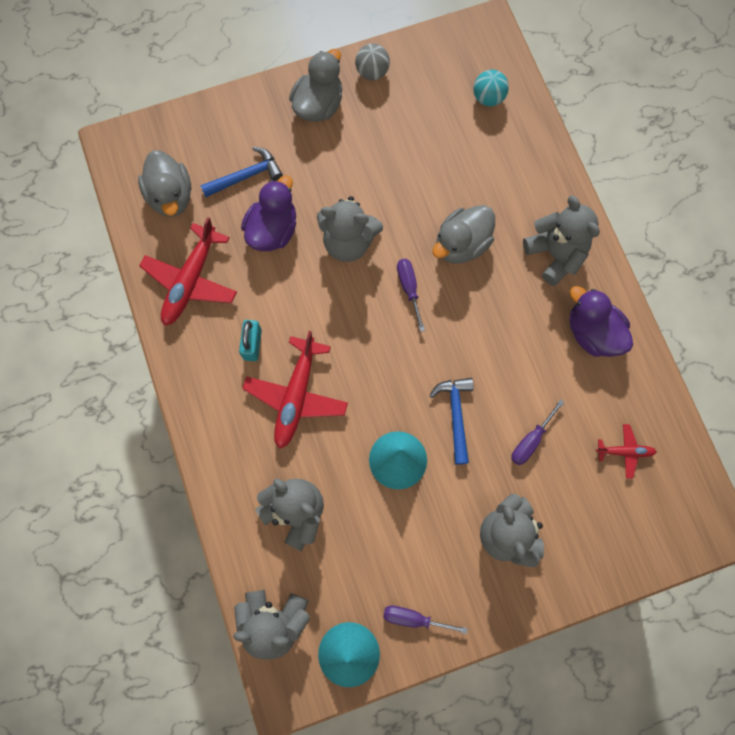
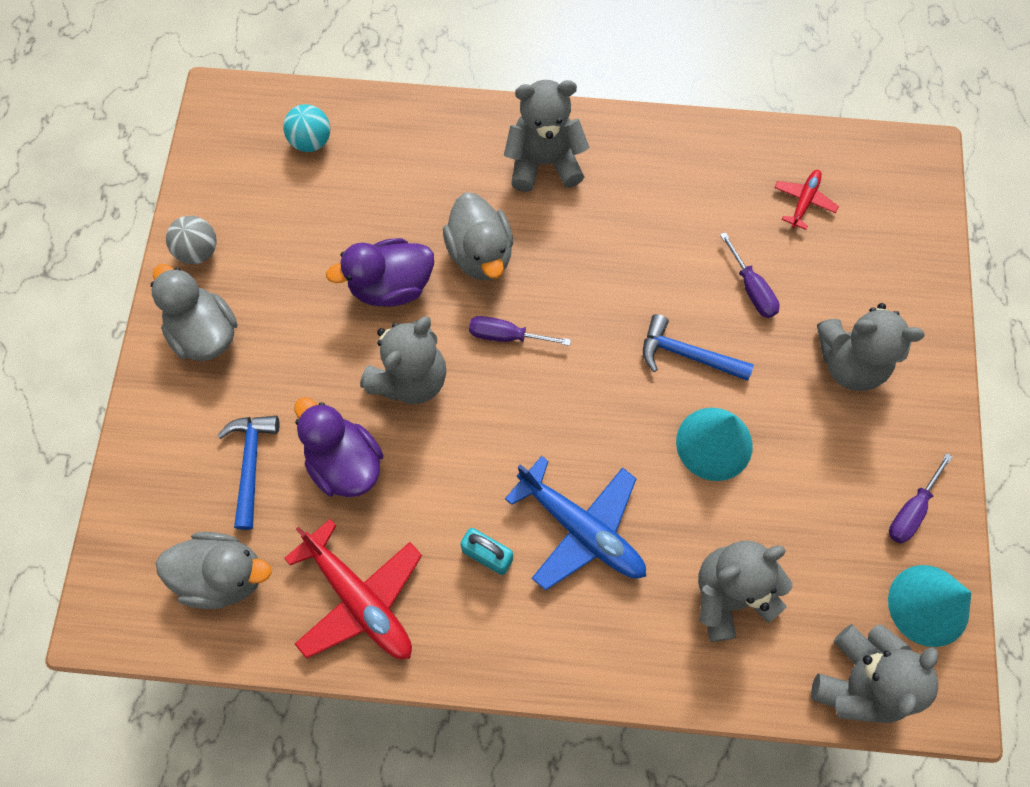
camera: 65 degrees left, 5 degrees down
(296, 396) = (581, 528): red plane -> blue plane
(592, 333) = (654, 169): purple duck -> purple duck (391, 286)

